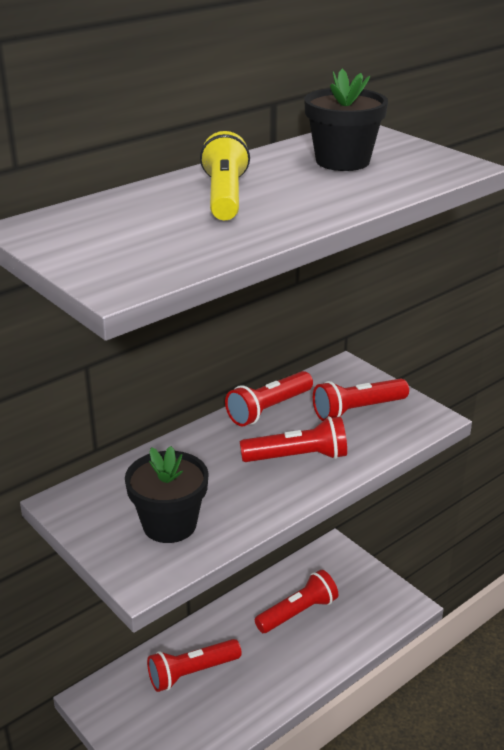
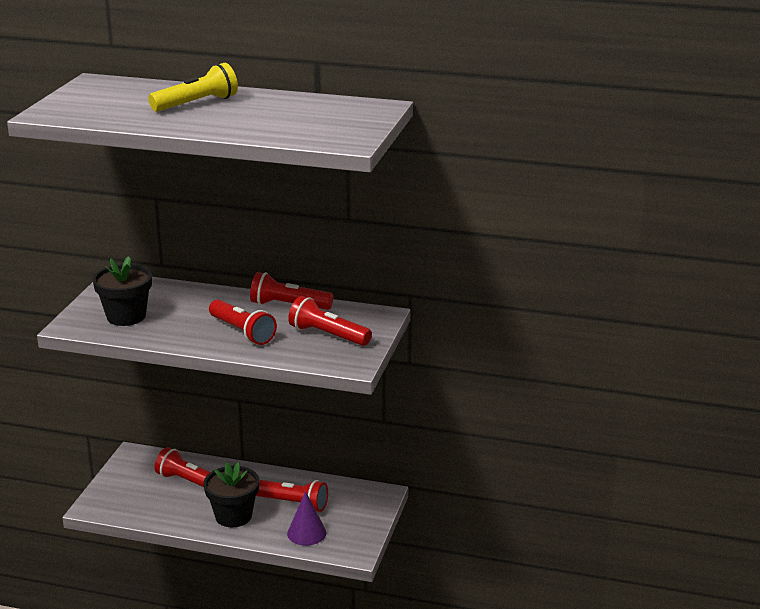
camera: 55 degrees right, 5 degrees down
(342, 161) = (305, 114): black flower pot -> black flower pot (233, 516)
(354, 624) = (306, 533): none -> purple cone

